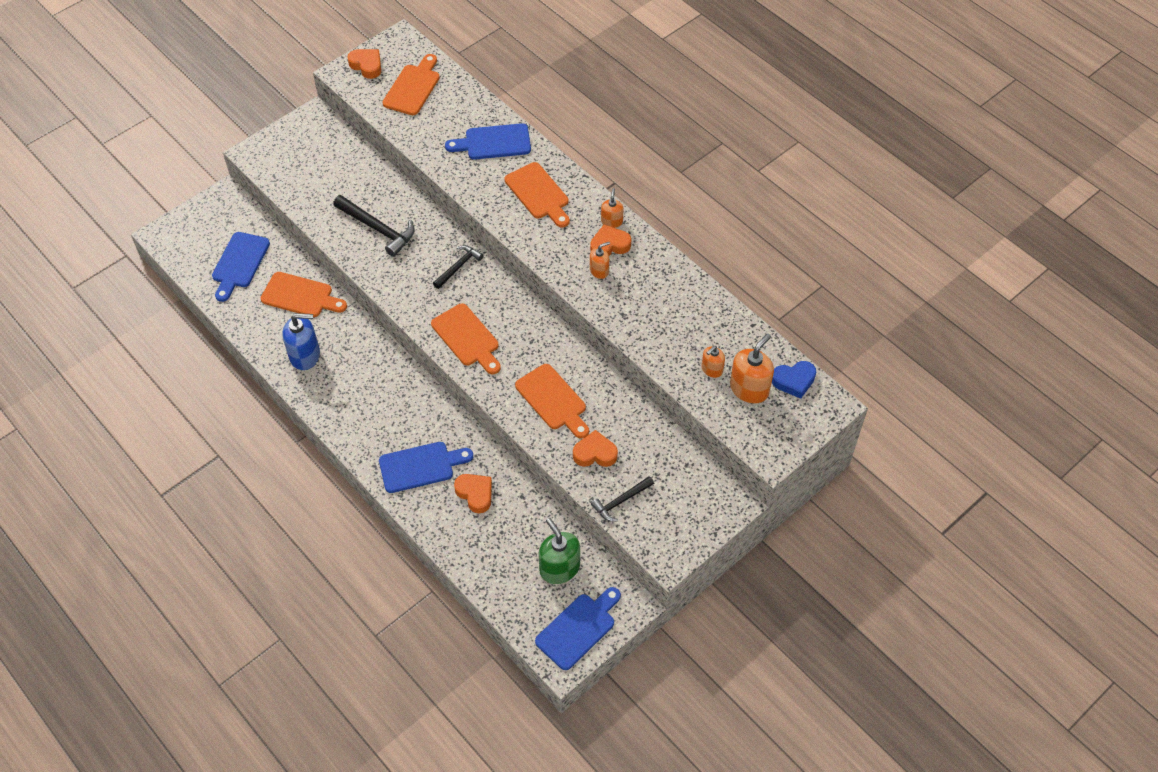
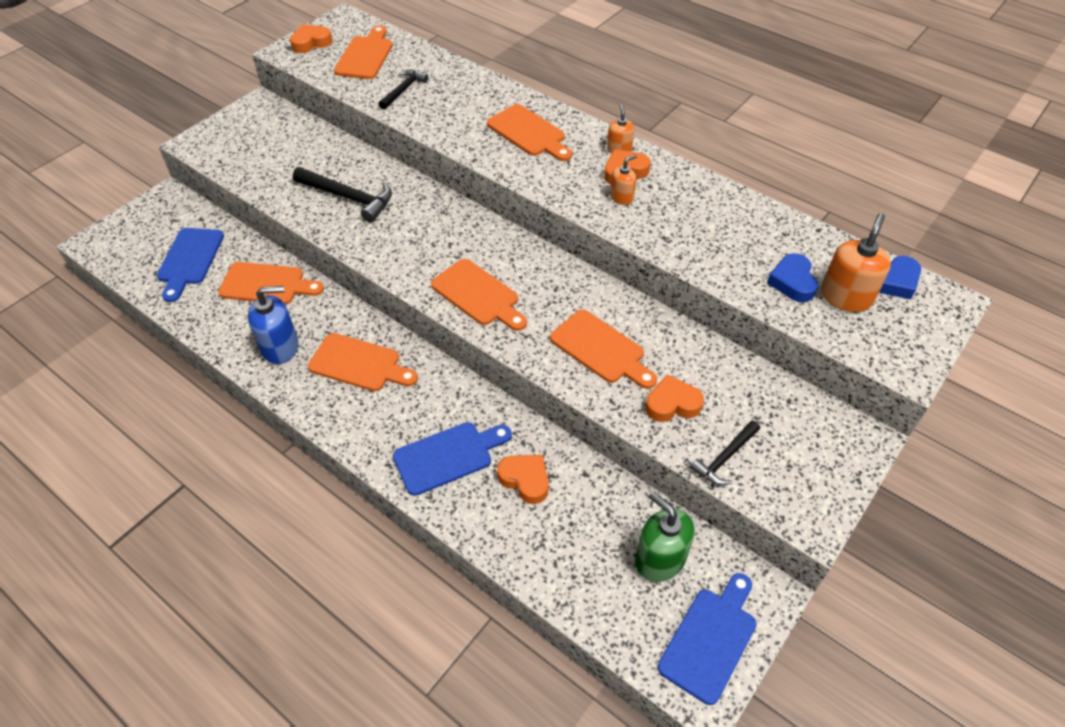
camera: 10 degrees left, 5 degrees down
(365, 379) = (359, 364): none -> orange cutting board
(367, 65) = (311, 43): orange heart -> orange heart turned 60 degrees counterclockwise
(458, 267) = (450, 223): black hammer -> black hammer (403, 90)
(493, 142) = (465, 93): blue cutting board -> none
(712, 369) = (792, 282): orange soap dispenser -> blue heart

